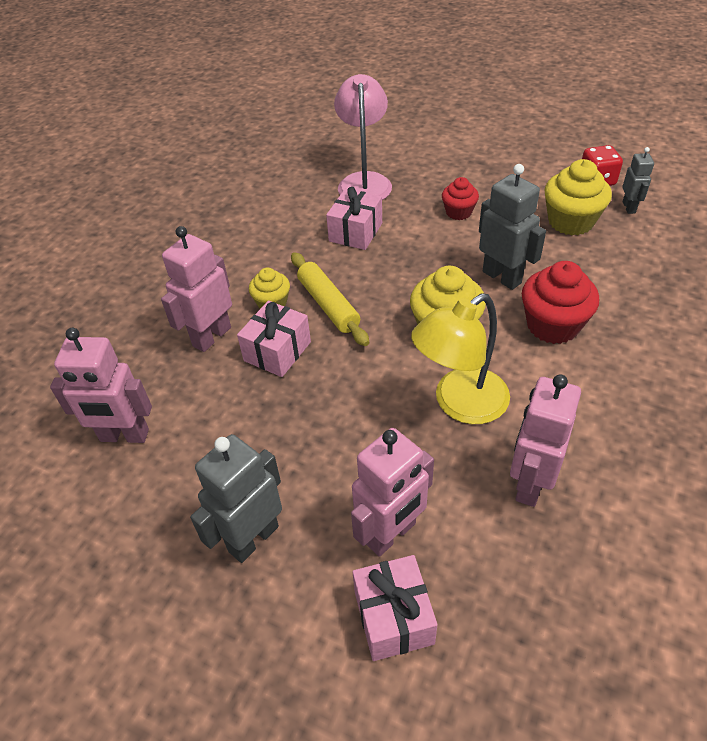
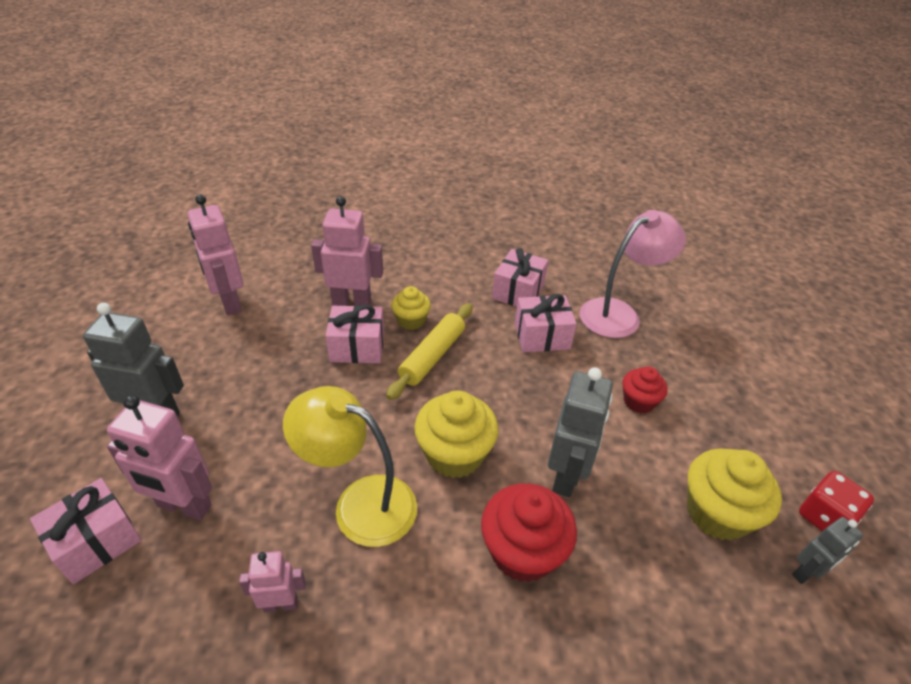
camera: 55 degrees right, 5 degrees down
(292, 224) = (518, 292): none -> pink gift
(530, 483) = (281, 604): pink robot -> pink robot, size x0.57

